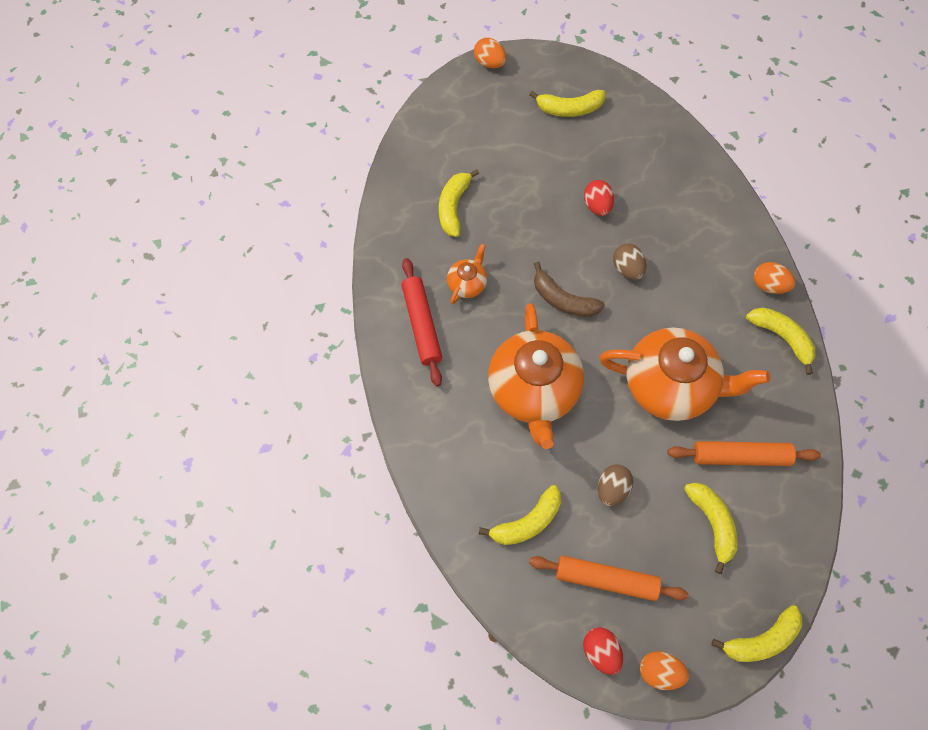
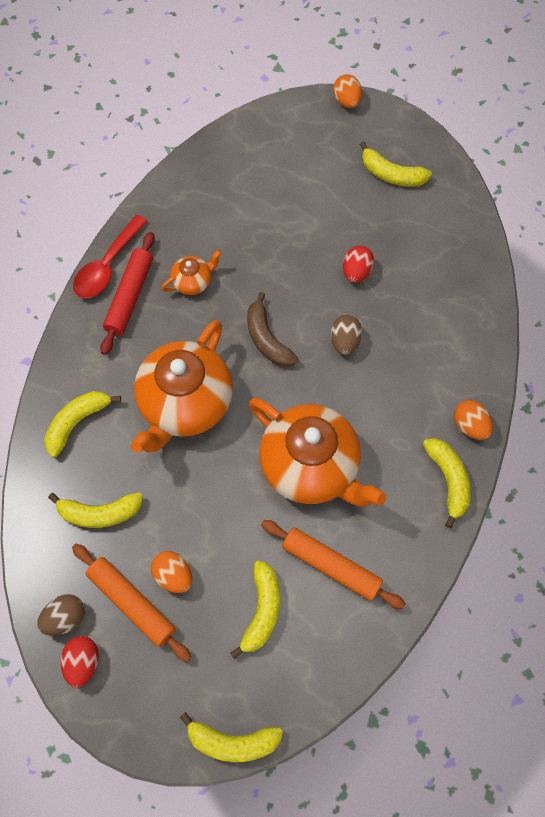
camera: 30 degrees right, 0 degrees up
(383, 308) = (107, 266): none -> red spoon
(453, 207) = (227, 210): yellow banana -> yellow banana (77, 422)
(612, 489) = (193, 527): brown egg -> brown egg (65, 617)
(659, 672) = (121, 712): orange egg -> orange egg (173, 575)

